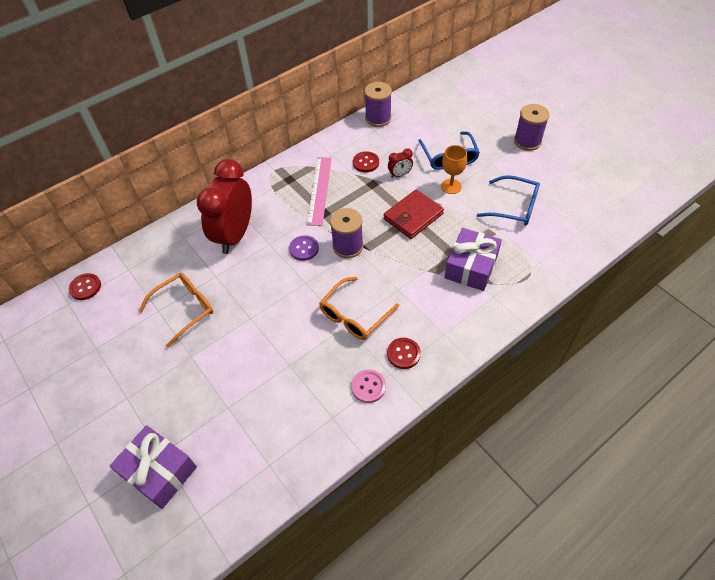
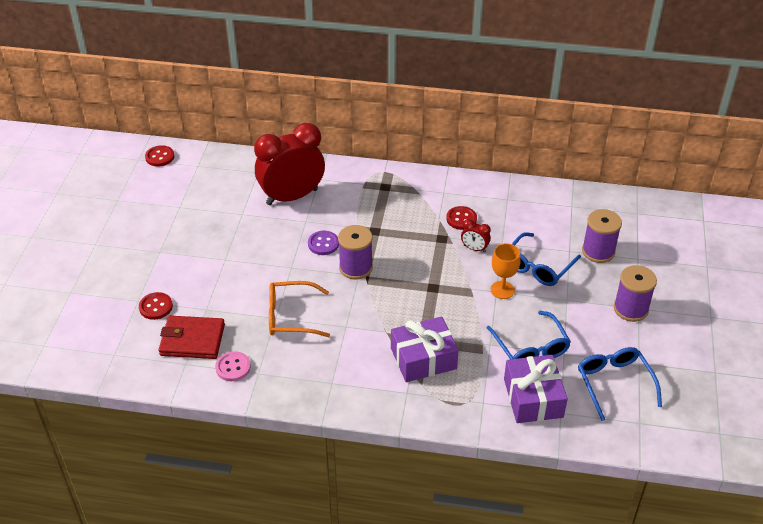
camera: 45 degrees right, 10 degrees down
(159, 471) = (57, 301): purple gift -> purple gift (533, 398)
(185, 309) = (195, 219): orange glasses -> none
(319, 190) = (395, 211): pink ruler -> none
(378, 118) = (525, 192): purple spool -> purple spool (598, 251)
(403, 354) = (285, 369): red button -> red button (156, 307)
(413, 216) = (436, 287): red wallet -> red wallet (192, 340)
(580, 189) = (614, 383): none -> blue glasses

